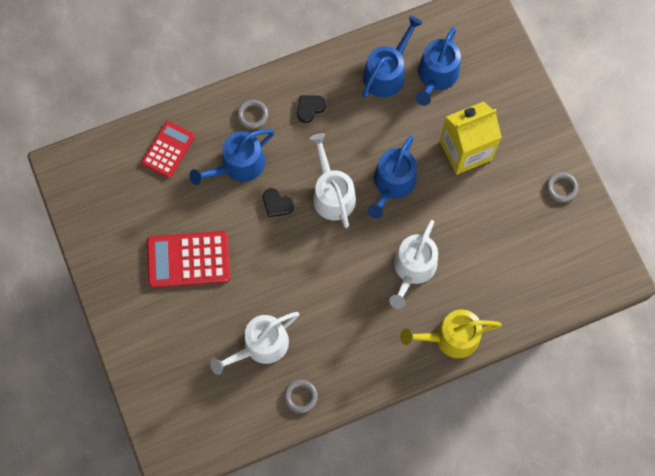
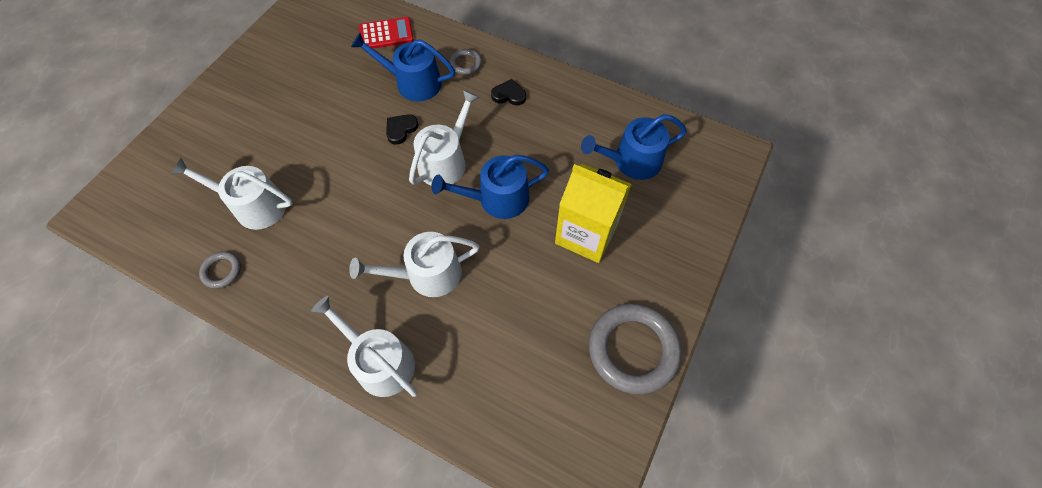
camera: 50 degrees right, 10 degrees down
(188, 260) = (299, 105): red calculator -> none
(277, 204) = (401, 129): black heart -> black heart turned 45 degrees clockwise
(387, 73) = (595, 124): blue watering can -> none
(451, 337) = (380, 362): yellow watering can -> white watering can
(561, 188) = (633, 349): grey ring -> grey ring, size x2.15

